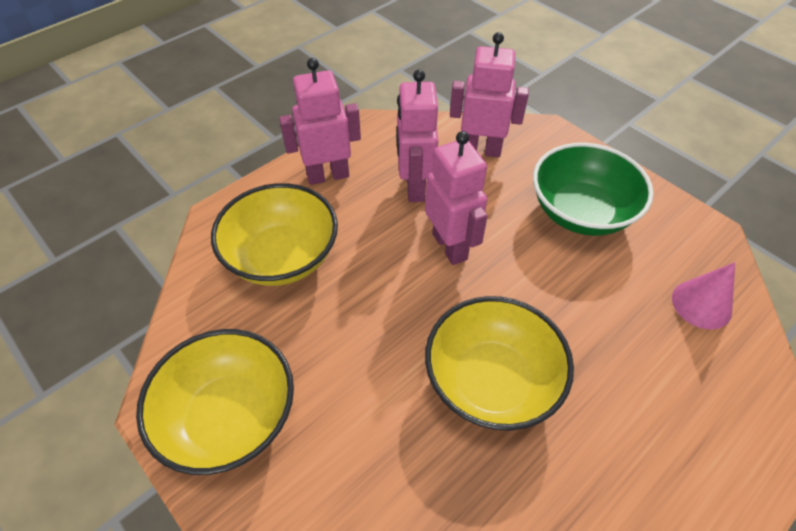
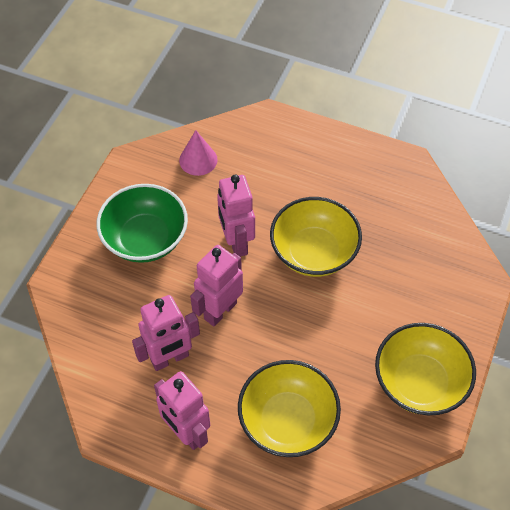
camera: 115 degrees left, 5 degrees up
(480, 150) = (102, 325): pink robot -> pink robot (236, 242)

